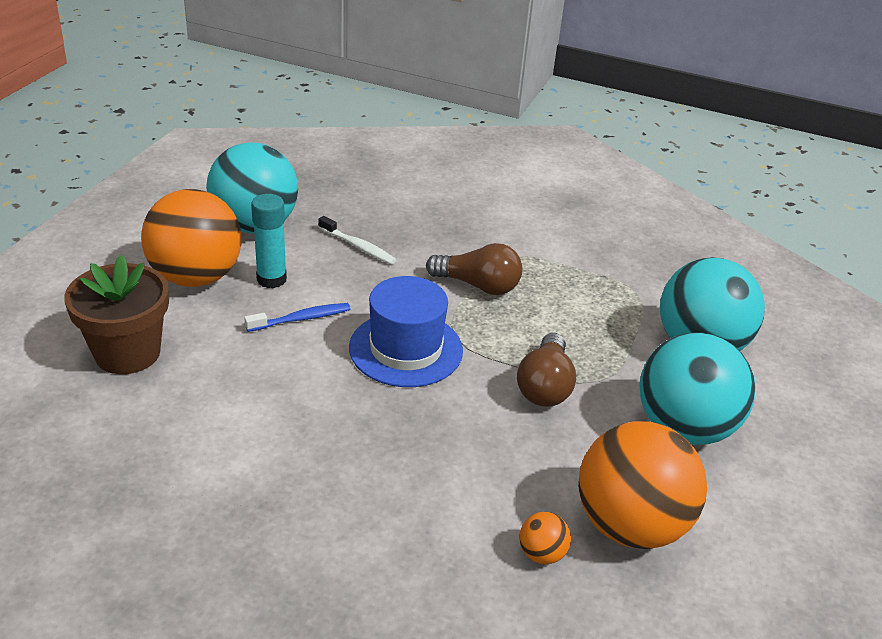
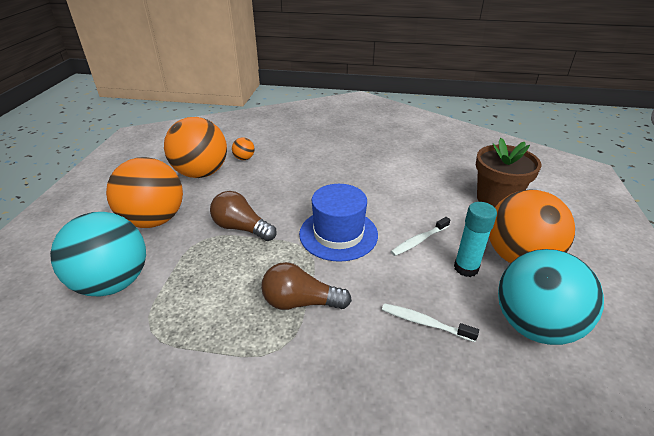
camera: 170 degrees right, 0 degrees up
(301, 319) = (419, 241): blue toothbrush -> white toothbrush
(545, 386) = (241, 228): brown light bulb -> brown light bulb turned 60 degrees counterclockwise
(684, 428) = (154, 220): turquoise ball -> orange ball

